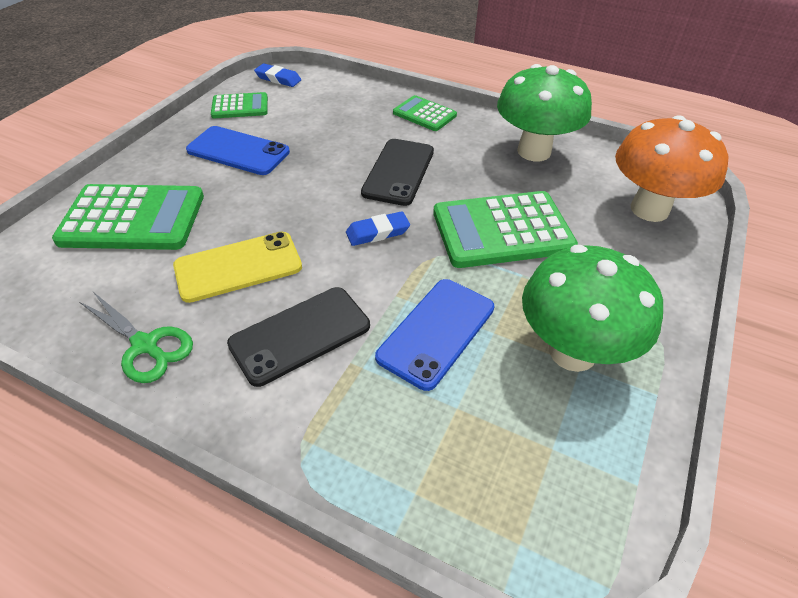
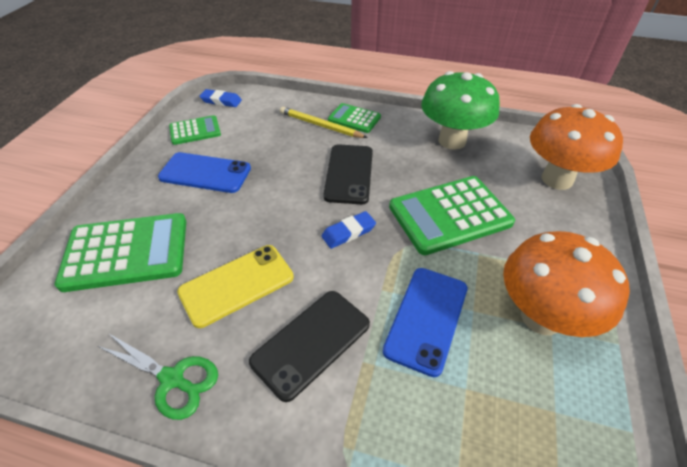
camera: 10 degrees left, 0 degrees up
(383, 117) = (320, 125): none -> yellow pencil
(572, 351) = (541, 317): green mushroom -> orange mushroom

